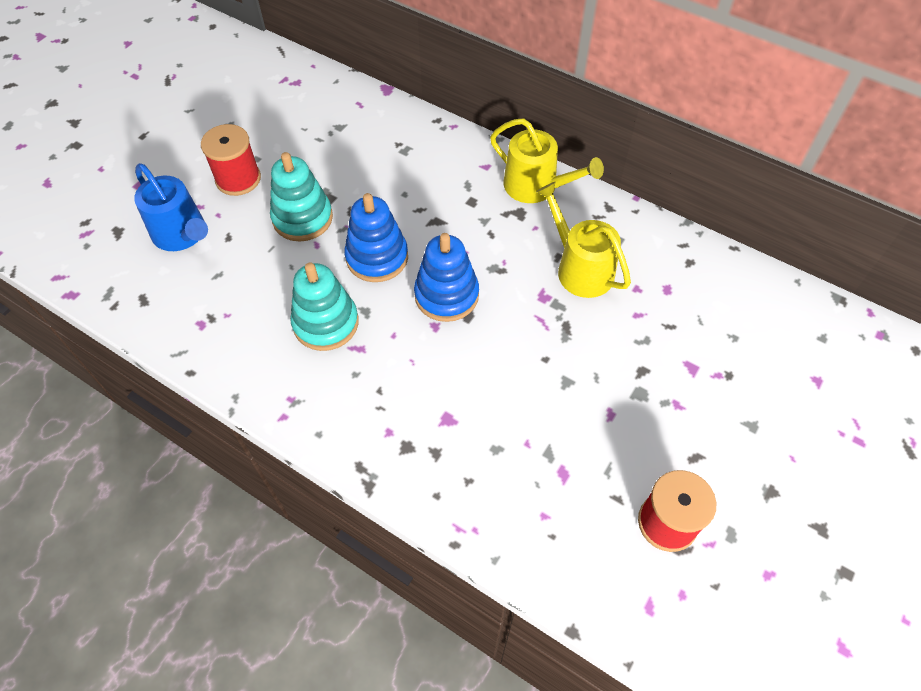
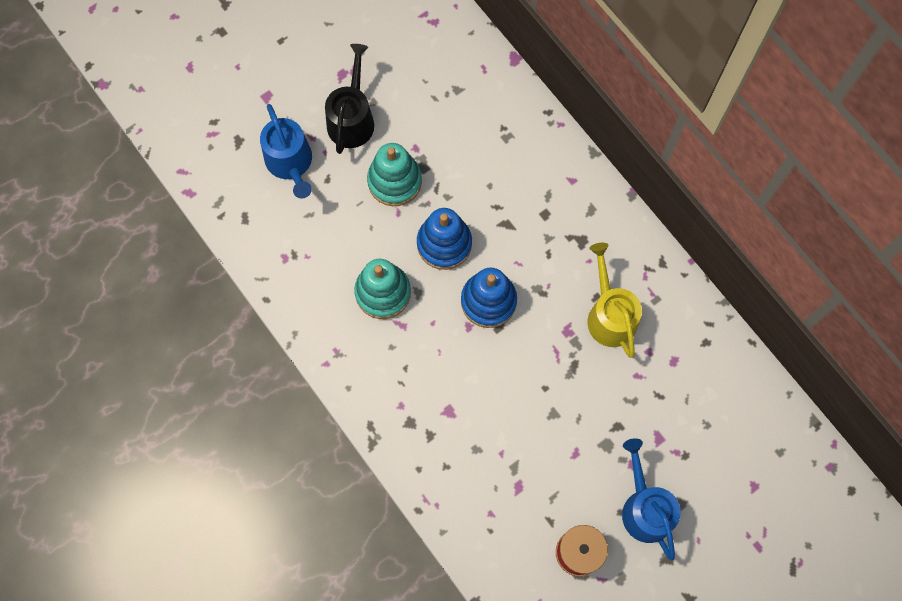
camera: 20 degrees right, 15 degrees up
(238, 179) = (351, 119): red spool -> black watering can
(536, 186) = (607, 218): yellow watering can -> none
(716, 445) = (645, 508): none -> blue watering can

